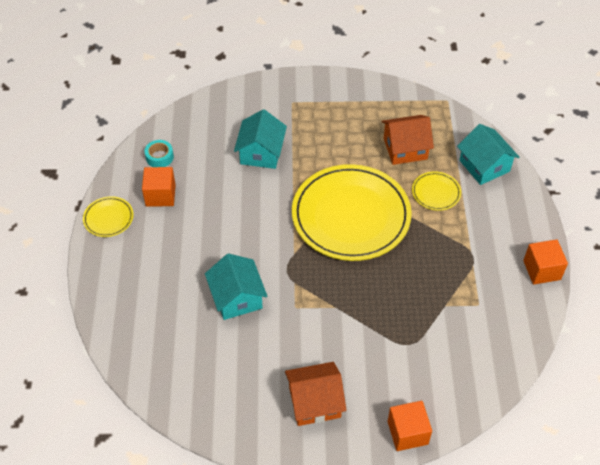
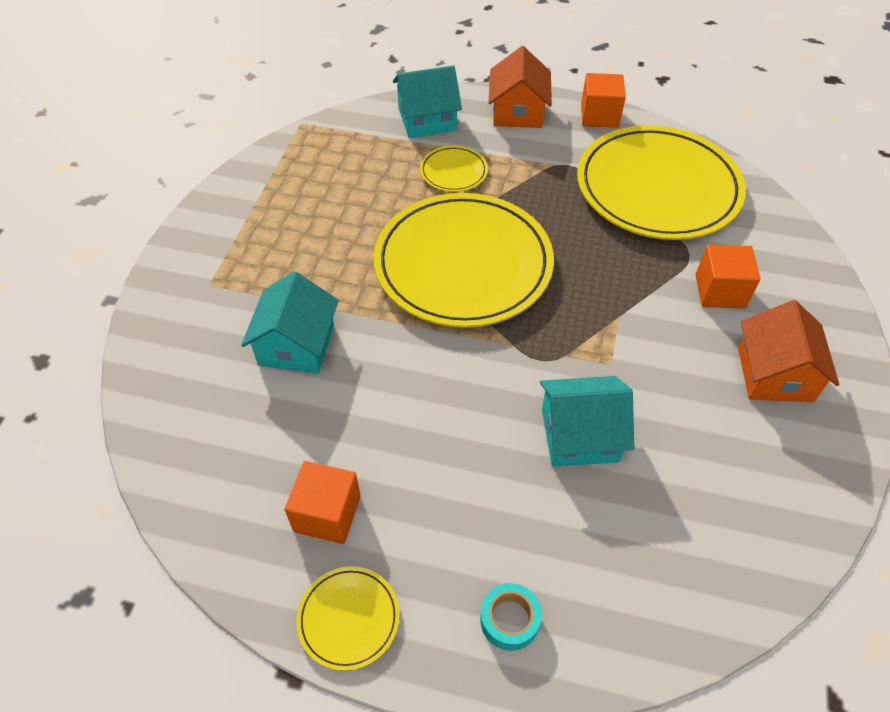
camera: 75 degrees left, 0 degrees up
(159, 157) = (235, 500): turquoise tape -> turquoise tape (509, 620)
(261, 153) = (296, 345): turquoise house -> turquoise house turned 75 degrees clockwise
(405, 148) = (366, 182): orange house -> orange house (518, 112)
(407, 432) = (821, 287): orange cube -> orange cube (720, 291)
(472, 318) = (657, 188): none -> yellow plate

